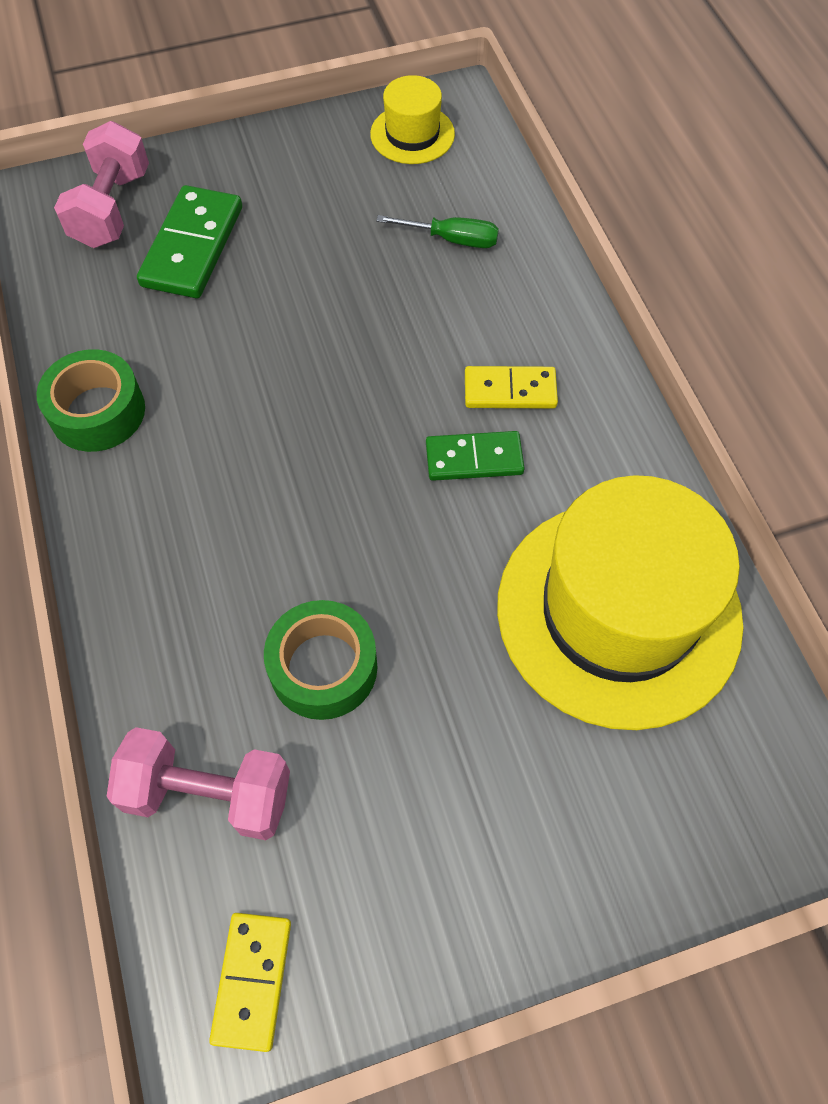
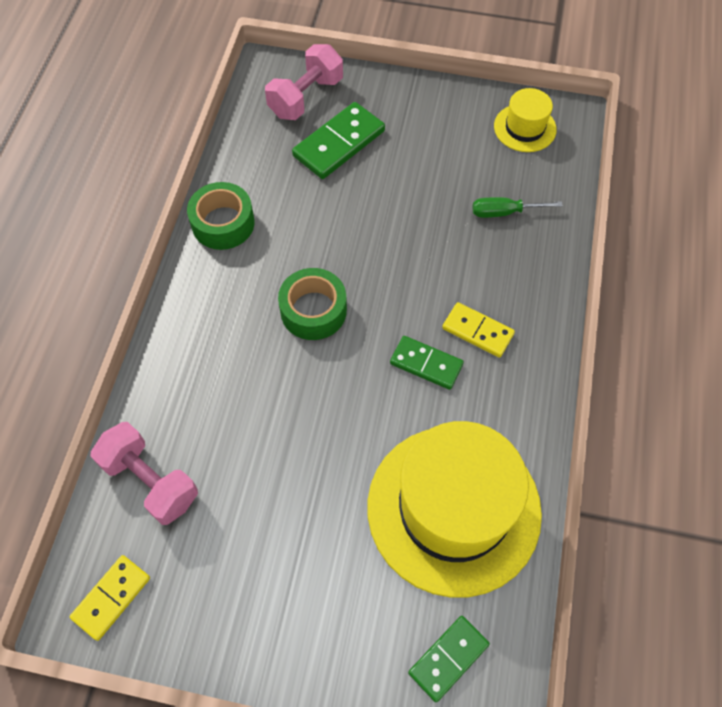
camera: 30 degrees right, 0 degrees up
(323, 667) = (256, 444): green tape -> green tape (313, 310)
(451, 239) = (504, 212): green screwdriver -> green screwdriver turned 135 degrees clockwise
(729, 793) = (448, 658): none -> green domino

